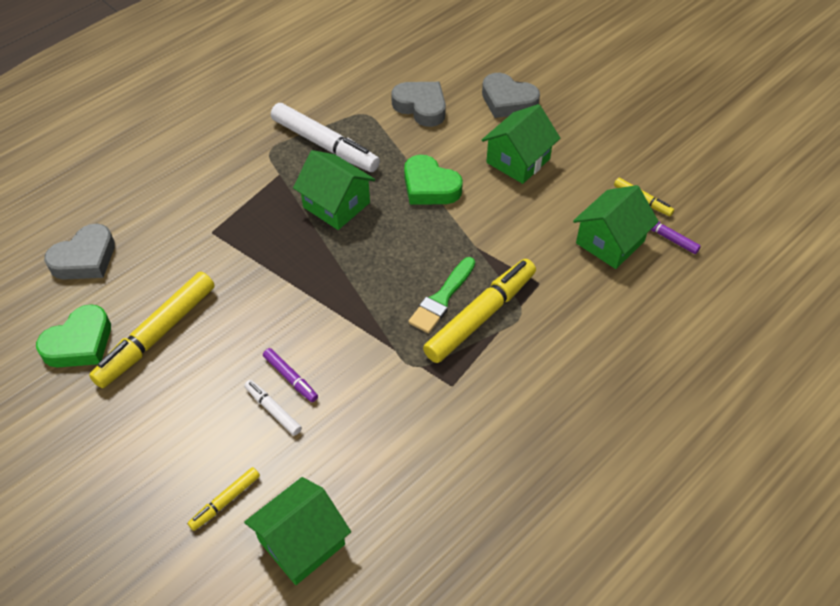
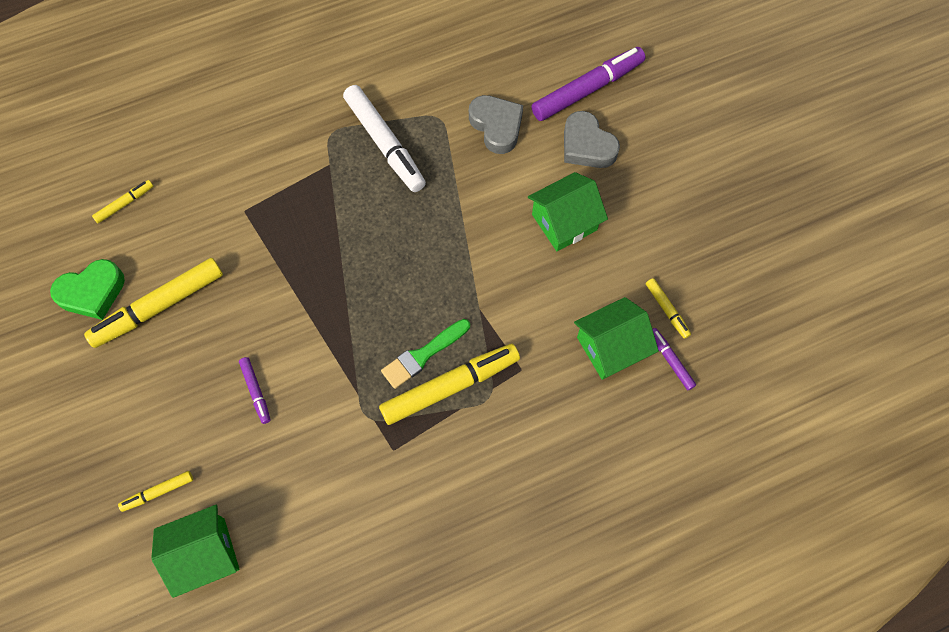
camera: 20 degrees right, 15 degrees up
(85, 259) = (125, 204): grey heart -> yellow marker
(273, 410) = (229, 418): white marker -> none
(336, 205) = (368, 218): green house -> none
(430, 187) = (465, 225): green heart -> none
(487, 62) = (587, 90): none -> purple marker

